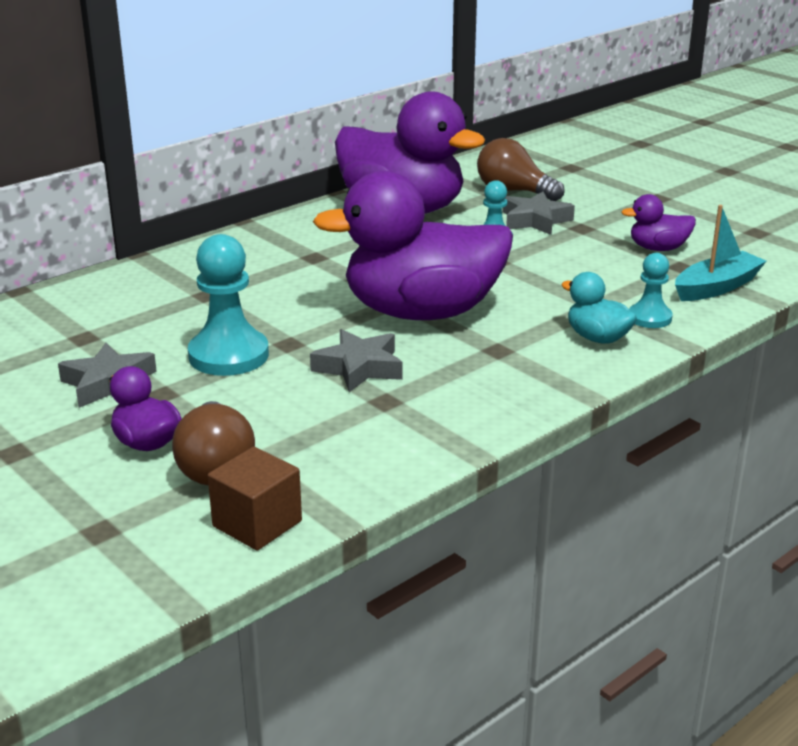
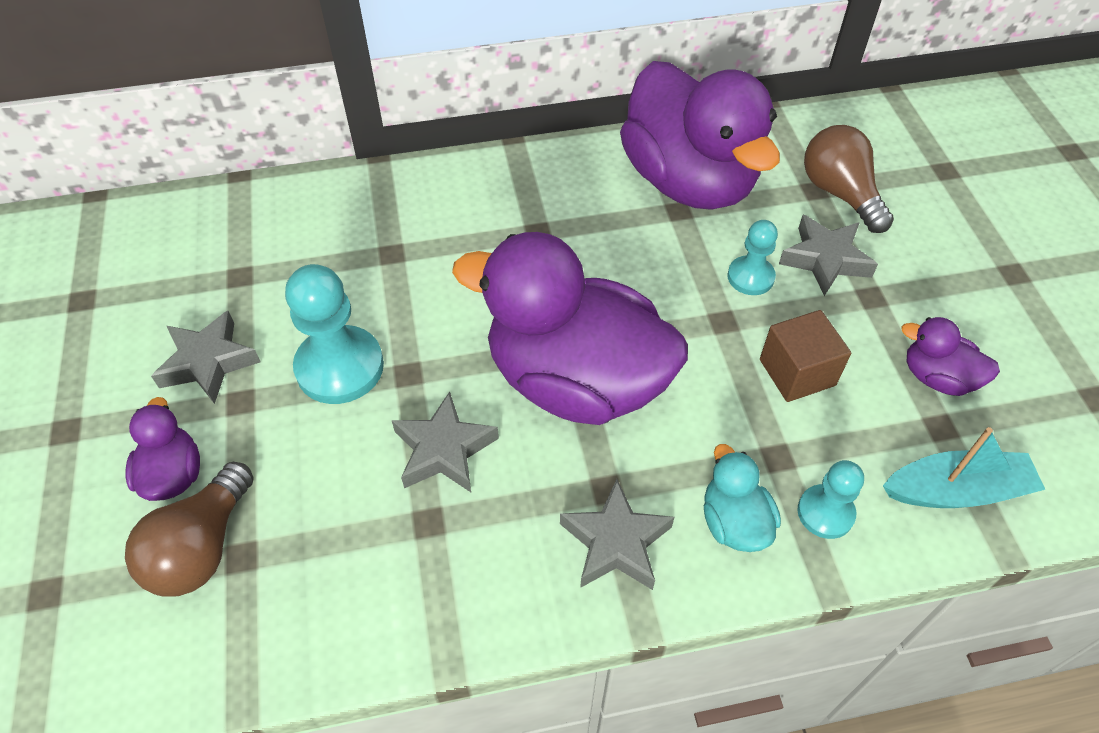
camera: 30 degrees right, 25 degrees up
(257, 523) = (171, 663): brown cube -> brown cube (797, 372)
(530, 369) = (616, 542): none -> grey star

